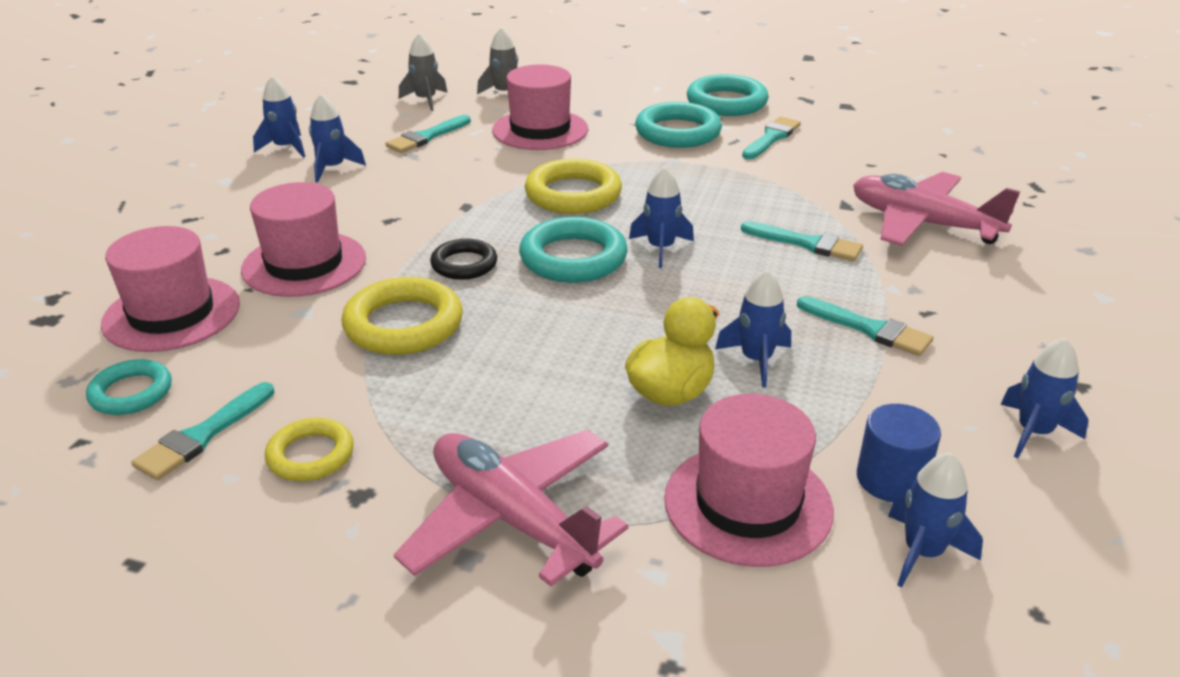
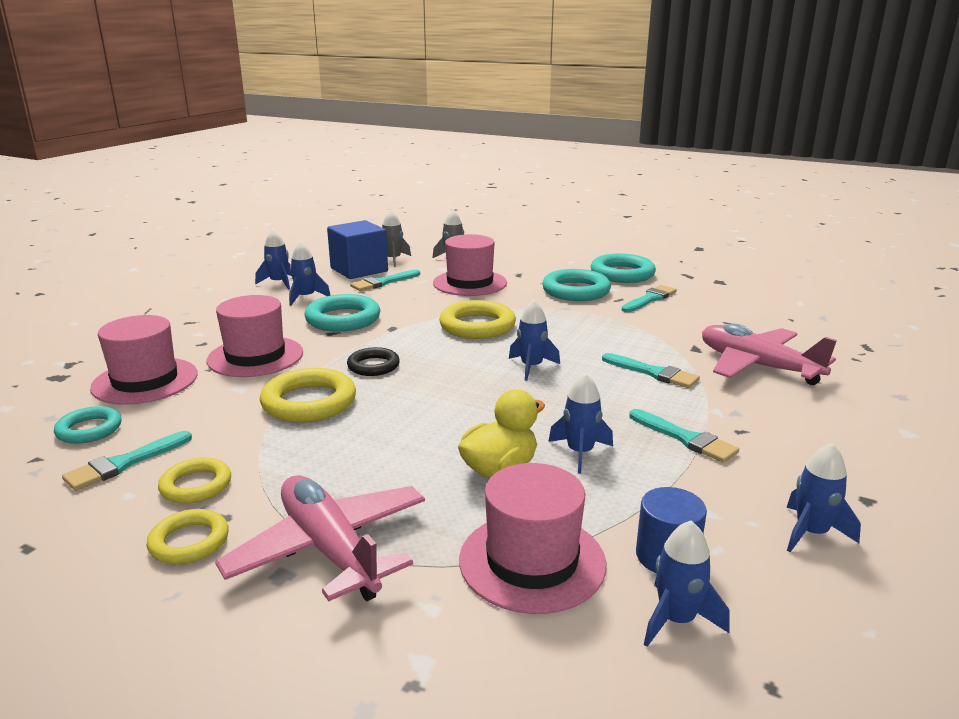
camera: 10 degrees right, 10 degrees down
(337, 530) = (189, 542): none -> yellow ring
(386, 119) = (359, 270): none -> blue cube
(573, 258) = (459, 368): turquoise ring -> turquoise ring (343, 319)

